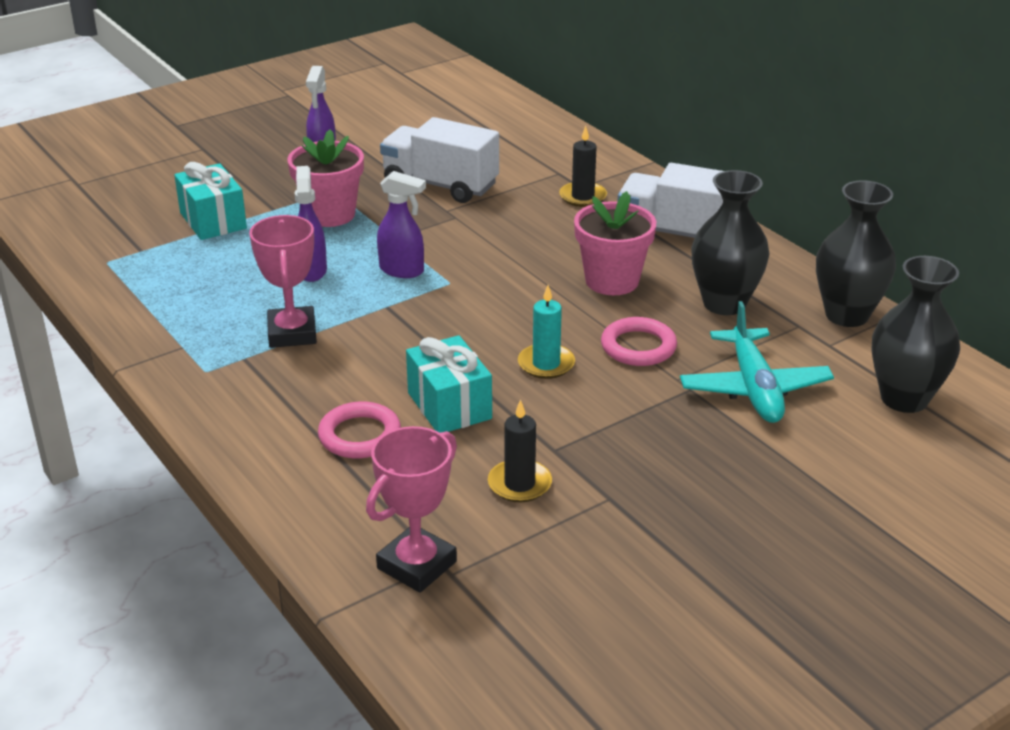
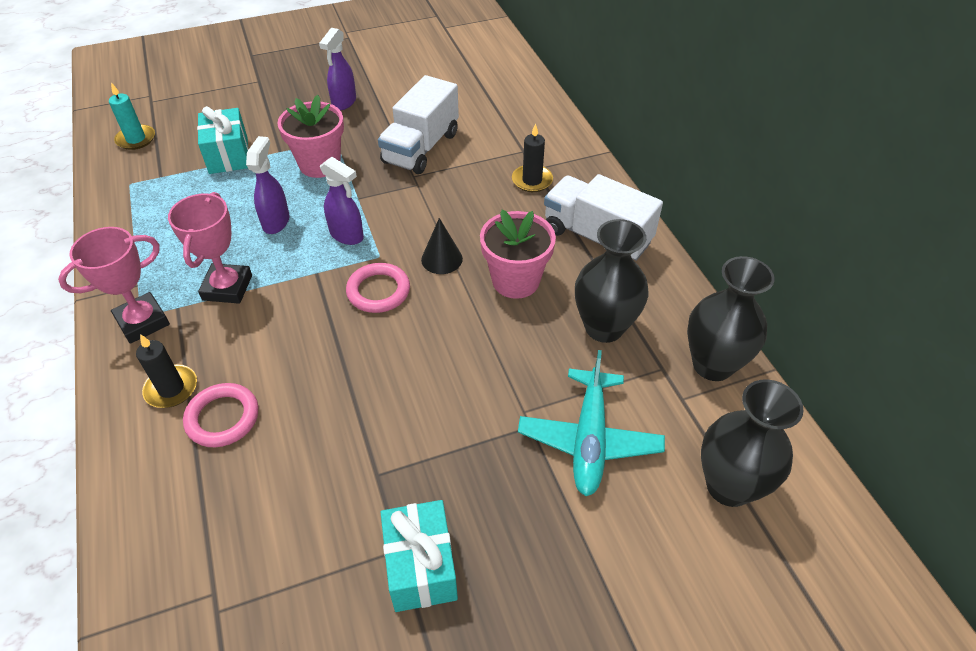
camera: 15 degrees right, 15 degrees up
(416, 565) = (192, 592): pink trophy -> pink trophy (142, 322)
(440, 185) = (421, 148): white truck -> white truck turned 105 degrees counterclockwise
(449, 406) = (312, 399): turquoise gift -> turquoise gift (421, 566)
(519, 484) = (327, 511): black candle -> black candle (171, 388)
(521, 275) = (442, 259): none -> black cone
(546, 364) = (416, 368): turquoise candle -> turquoise candle (136, 139)
(638, 347) = (505, 364): pink ring -> pink ring (378, 291)

